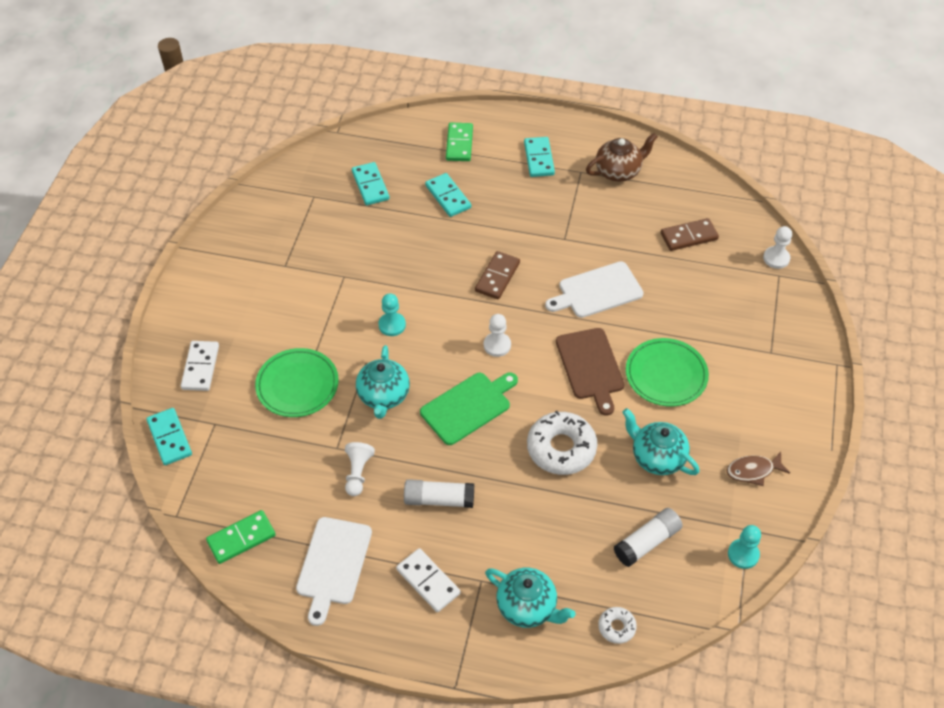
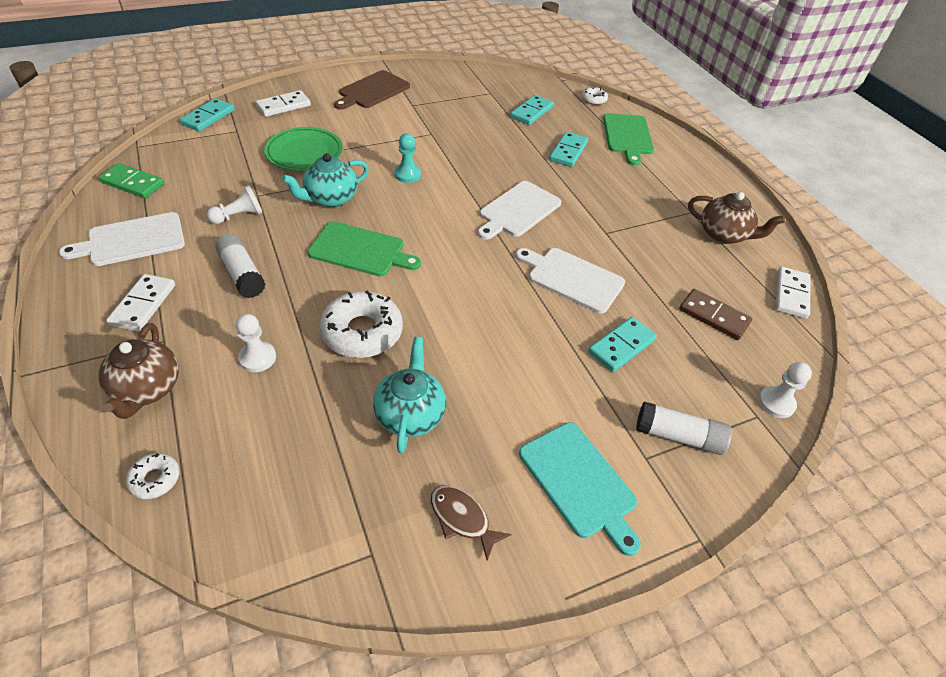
camera: 50 degrees right, 5 degrees down
(388, 130) = (593, 99): none -> white donut
(459, 144) = (627, 136): green domino -> green cutting board
(497, 277) = (518, 210): brown domino -> white cutting board
(497, 345) = (444, 240): white pawn -> white pawn (258, 358)
(527, 607) = (147, 389): turquoise teapot -> brown teapot
(539, 159) = (671, 182): turquoise domino -> turquoise domino (621, 346)
(590, 366) = (479, 311): brown cutting board -> brown cutting board (372, 91)
(647, 542) = (289, 456): white glue stick -> white glue stick (678, 436)
(666, 375) = (524, 374): green plate -> none
(700, 180) = (791, 294): none -> white domino
(743, 554) = (330, 566): turquoise pawn -> none
(766, 397) = (579, 482): none -> turquoise cutting board

